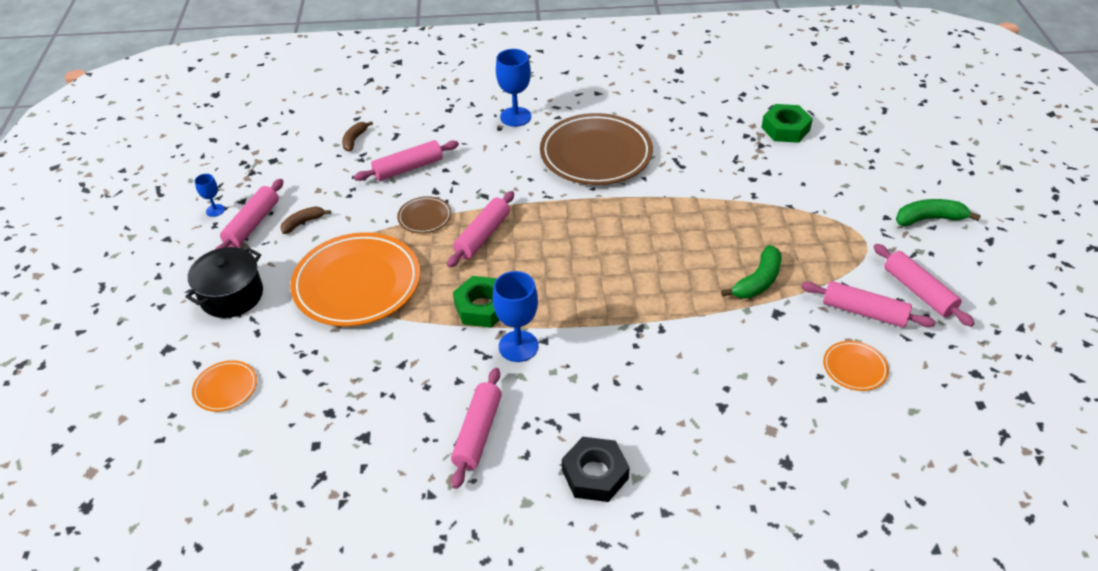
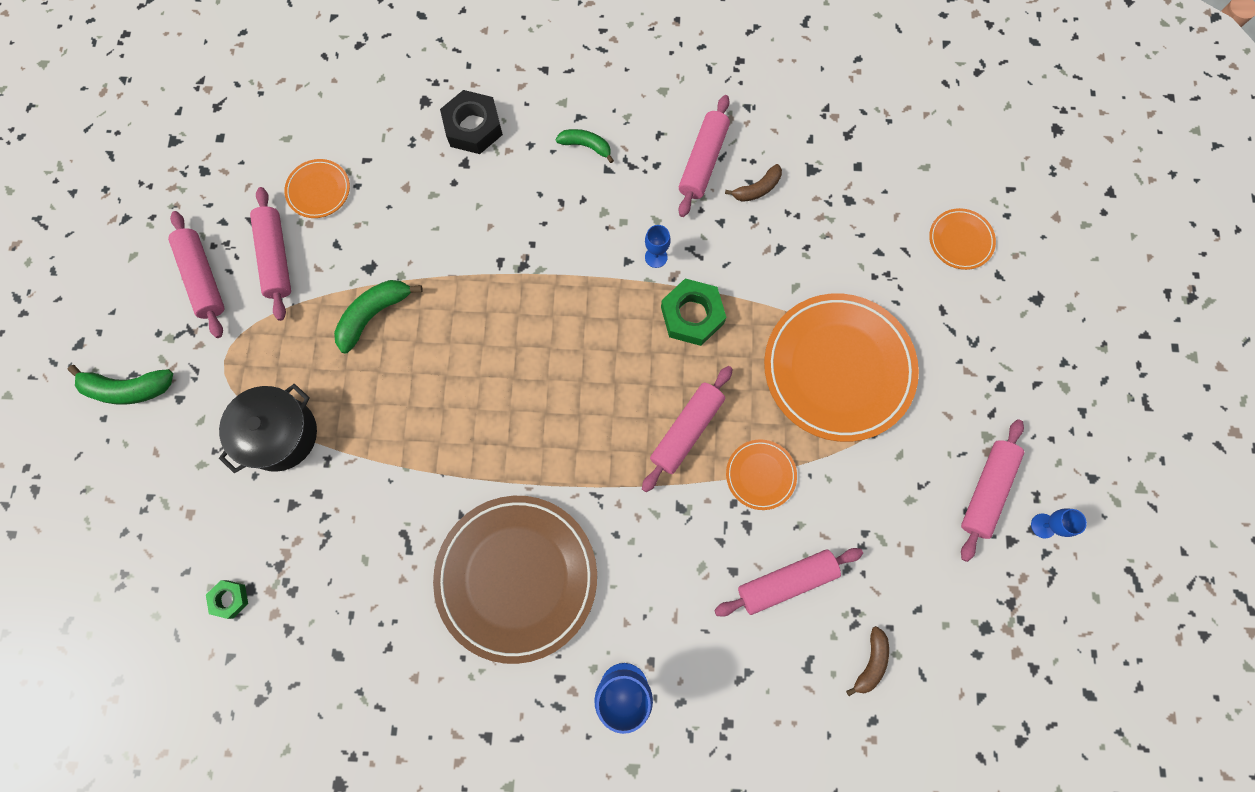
camera: 175 degrees left, 30 degrees up
(232, 295) = (984, 368): black pot -> black pot (280, 434)
(303, 223) = (919, 485): brown banana -> brown banana (757, 189)
(424, 217) = (760, 475): brown plate -> orange plate
(518, 346) = (656, 257): blue goblet -> blue goblet, size x0.53
(595, 474) = (598, 109): black nut -> black nut (473, 127)
(601, 435) = (586, 146): none -> green banana
(785, 129) = (230, 599): green nut -> green nut, size x0.54
(864, 312) = (276, 258): pink rolling pin -> pink rolling pin turned 45 degrees clockwise

